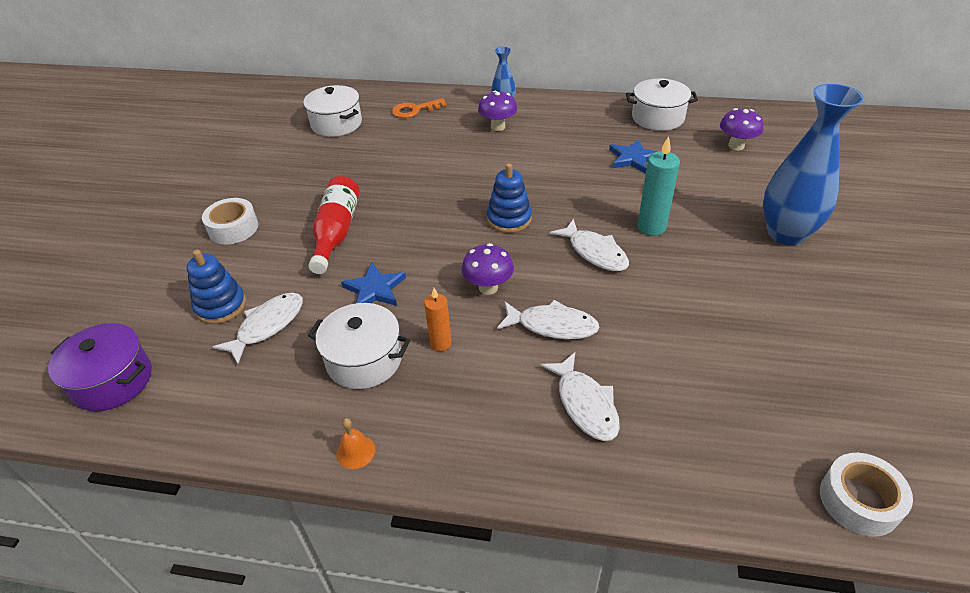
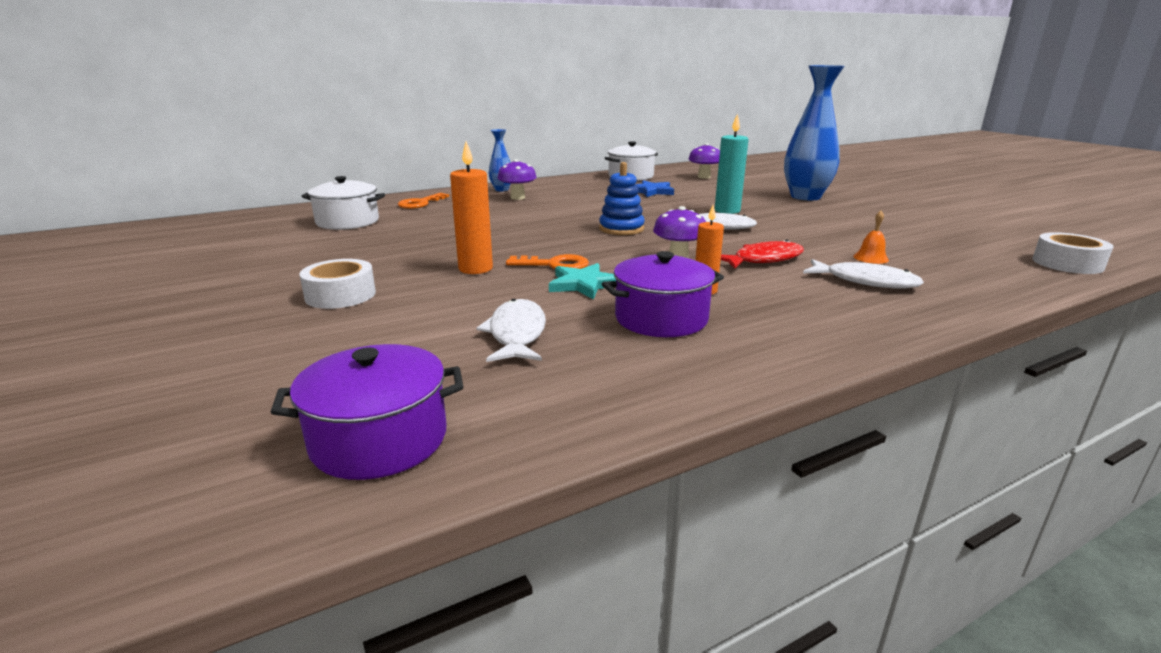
camera: 40 degrees left, 20 degrees down
(221, 306) = (430, 340): blue stacking toy -> none
(336, 232) = (475, 269): red bottle -> orange candle
(355, 451) = (773, 365): orange bell -> orange bell (870, 258)
(364, 360) = (661, 319): white pot -> purple pot
(374, 289) = (584, 284): blue star -> turquoise star
(390, 252) = (554, 265): none -> orange key
(552, 325) = (763, 259): white fish -> red fish

